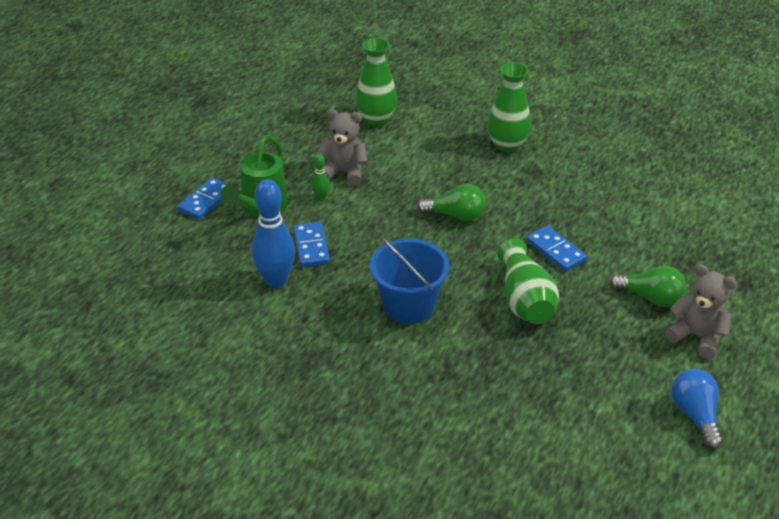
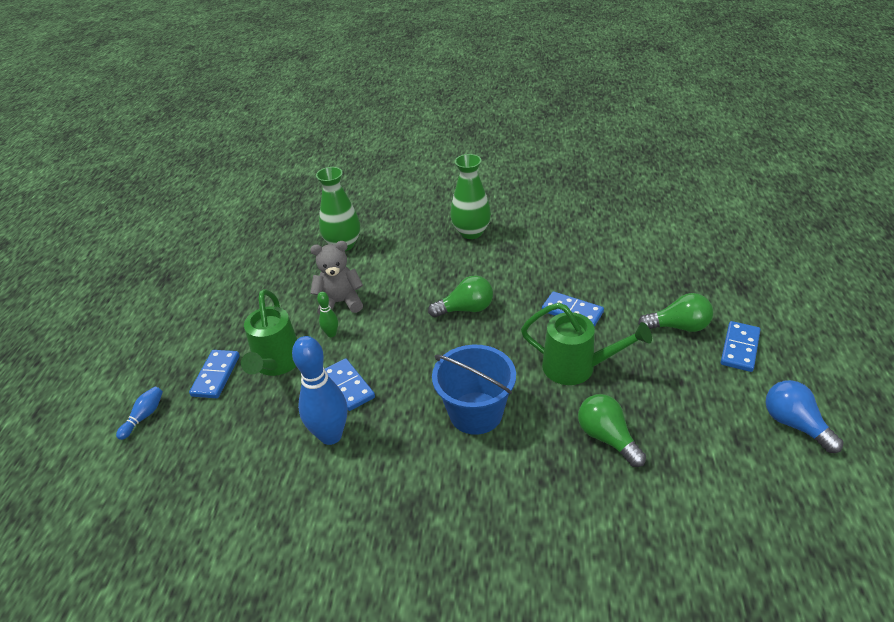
camera: 20 degrees left, 0 degrees up
(134, 214) = (144, 416): none -> blue bowling pin
(511, 365) = (607, 438): none -> green light bulb
(525, 300) = (576, 368): green vase -> green watering can
(696, 336) = (740, 348): grey teddy bear -> blue domino

